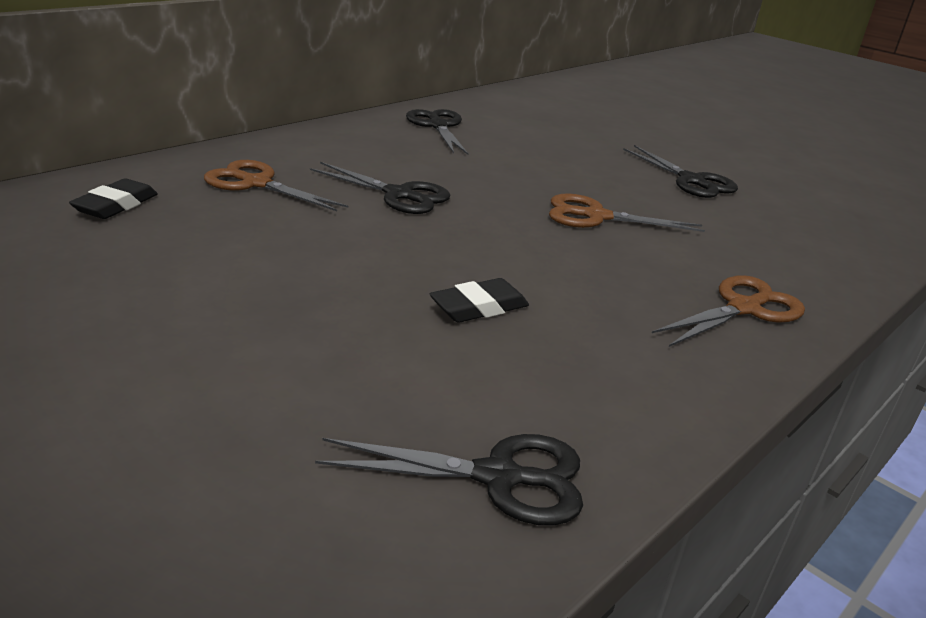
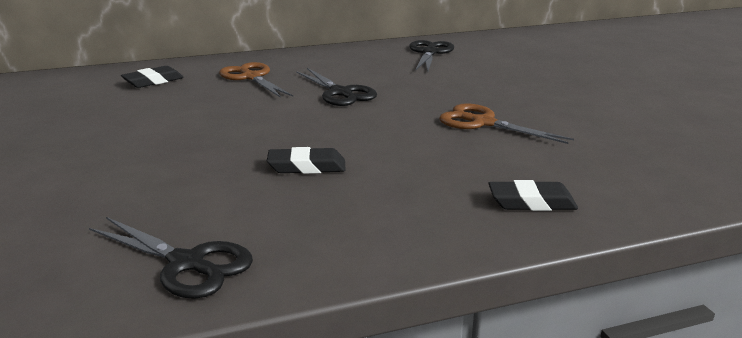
camera: 30 degrees right, 5 degrees down
(691, 181) = (613, 107): black scissors -> none
(744, 308) = (531, 202): brown scissors -> black eraser

